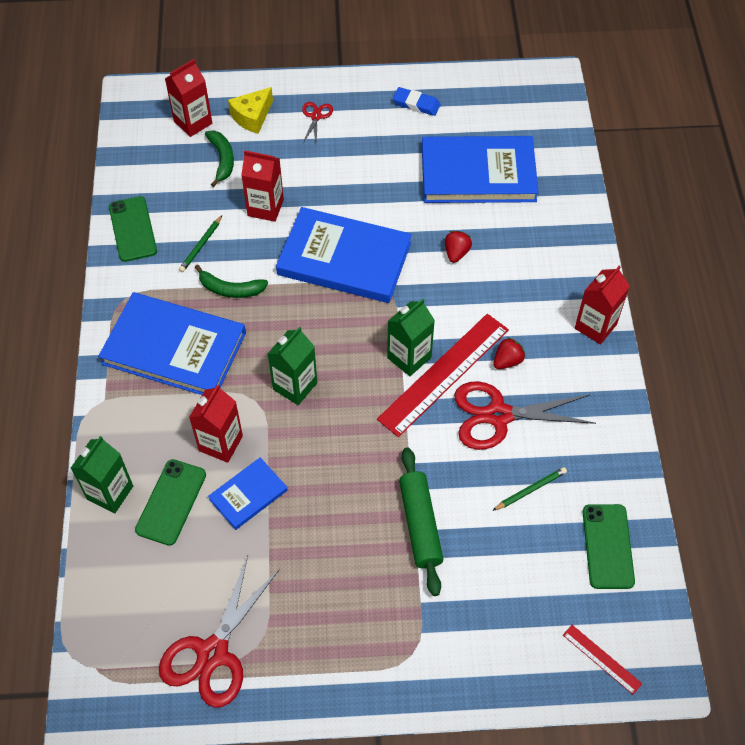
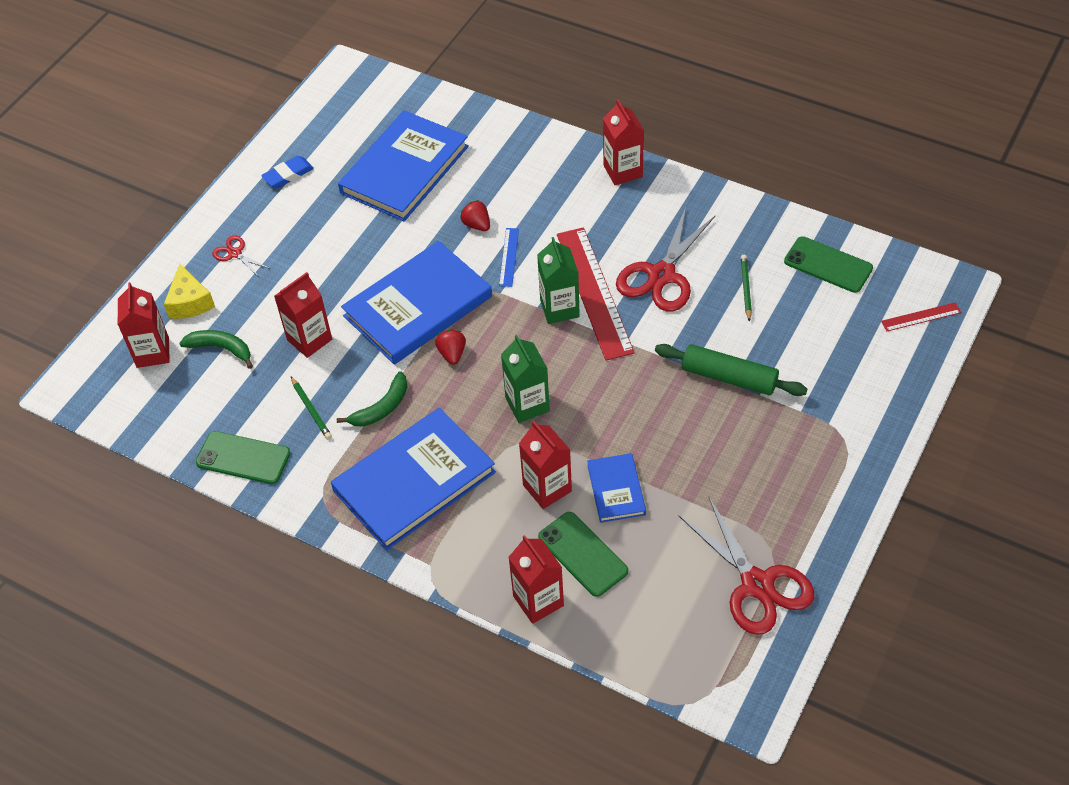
camera: 55 degrees left, 5 degrees down
(110, 493) = (538, 601): green carton -> red carton
(438, 293) = (509, 257): none -> blue ruler
(507, 361) = (613, 244): red strawberry -> red strawberry (452, 354)

